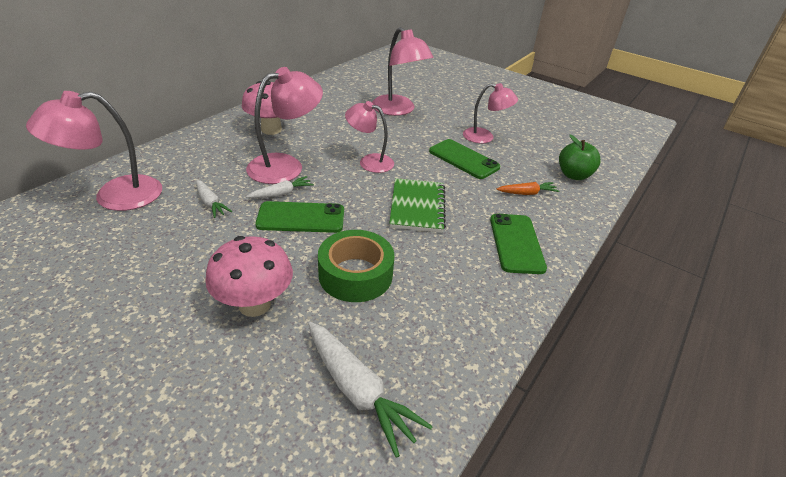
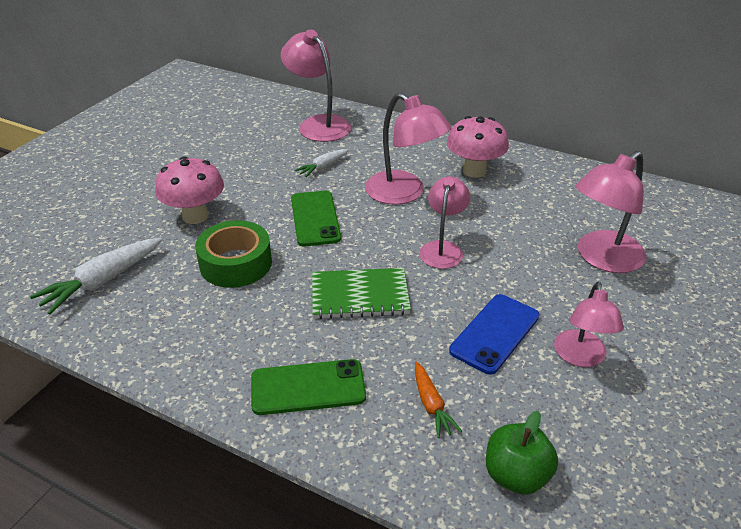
camera: 85 degrees right, 0 degrees up
(281, 194) = (352, 200): white carrot -> none
(463, 159) = (495, 333): green phone -> blue phone

